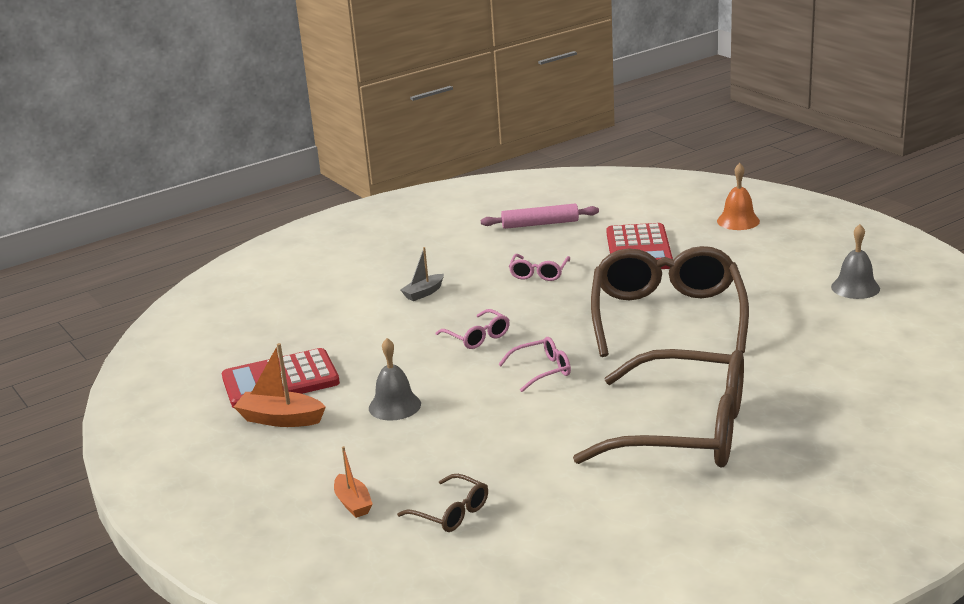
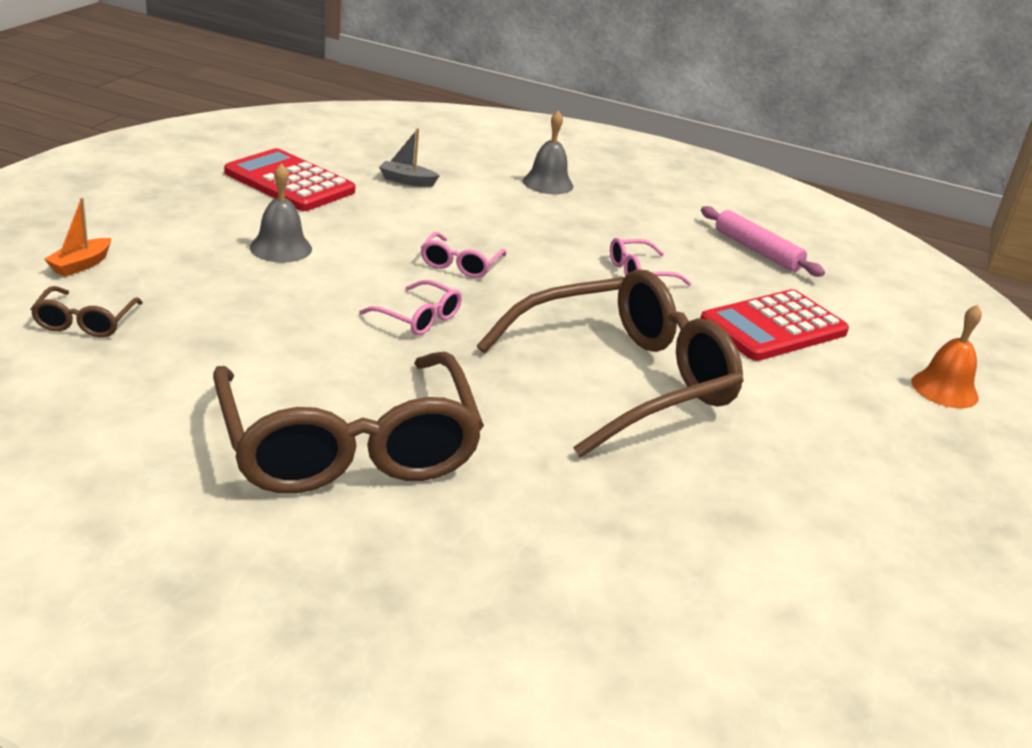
camera: 50 degrees right, 5 degrees up
(280, 419) = (218, 197): orange boat -> none
(423, 293) = (526, 216): grey boat -> grey boat (407, 181)
(855, 287) = (873, 533): grey bell -> grey bell (548, 183)

